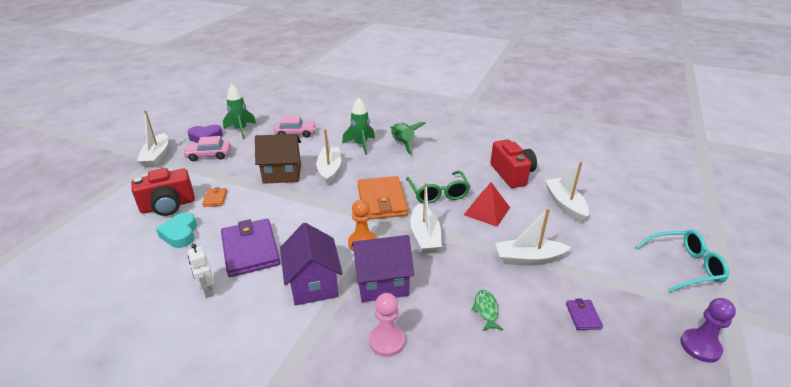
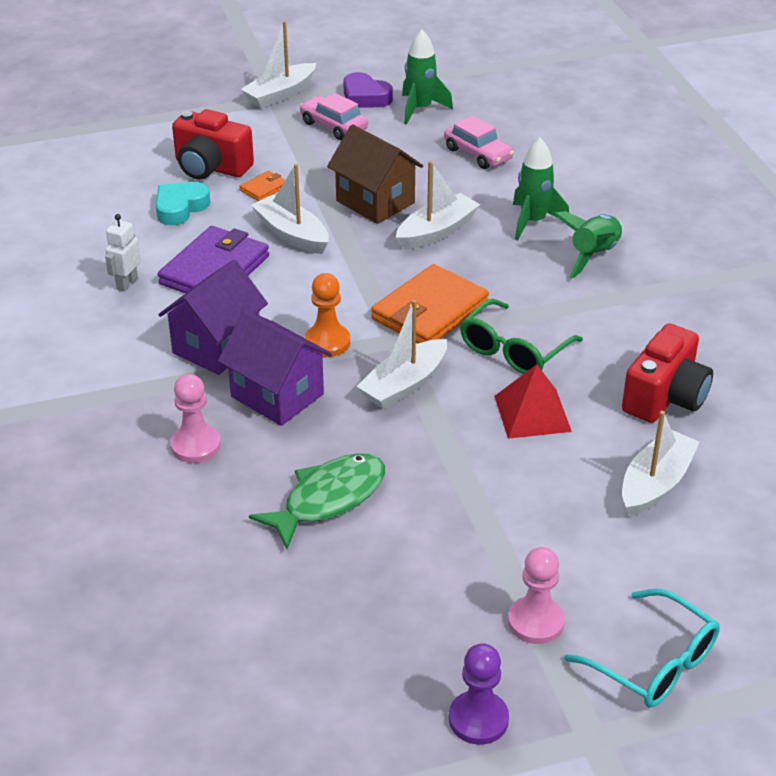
camera: 50 degrees right, 5 degrees up
(486, 310) = (328, 499): green fish -> green fish, size x1.91
(528, 258) = (473, 496): white boat -> white boat (292, 234)
(583, 316) = (413, 588): purple wallet -> none
(635, 287) = (535, 622): none -> pink pawn

